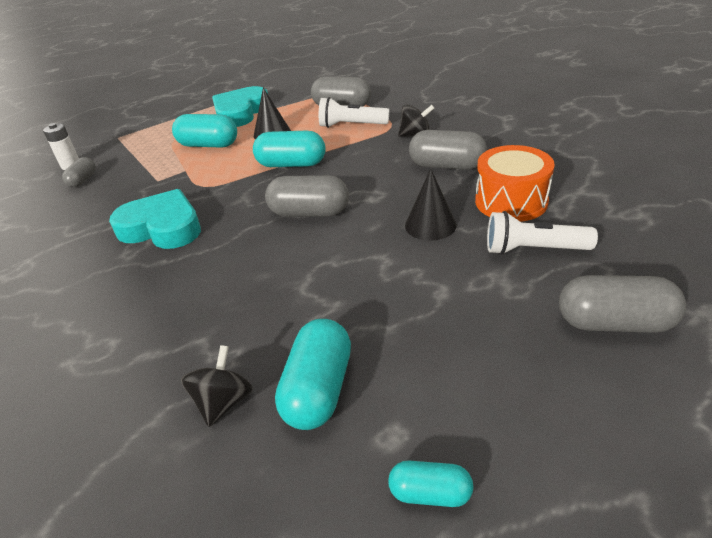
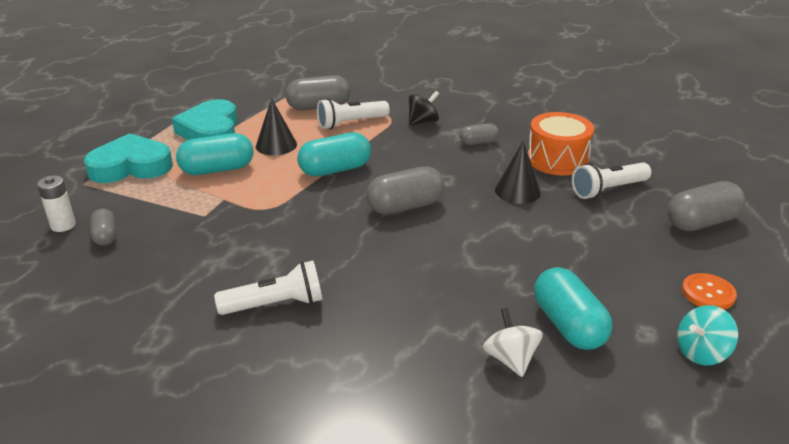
camera: 35 degrees left, 5 degrees down
(114, 271) = (275, 304): none -> white flashlight
(162, 227) = (273, 255): turquoise heart -> turquoise heart (131, 166)
(223, 402) = (510, 359): black spinning top -> white spinning top
(430, 493) = (701, 352): turquoise capsule -> turquoise spinning top
(447, 166) = (478, 142): grey capsule -> grey capsule, size x0.57
(524, 418) = (708, 293): none -> orange button

